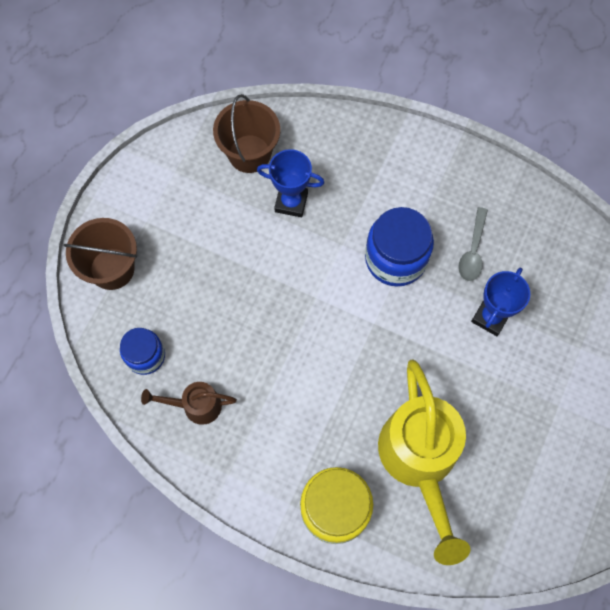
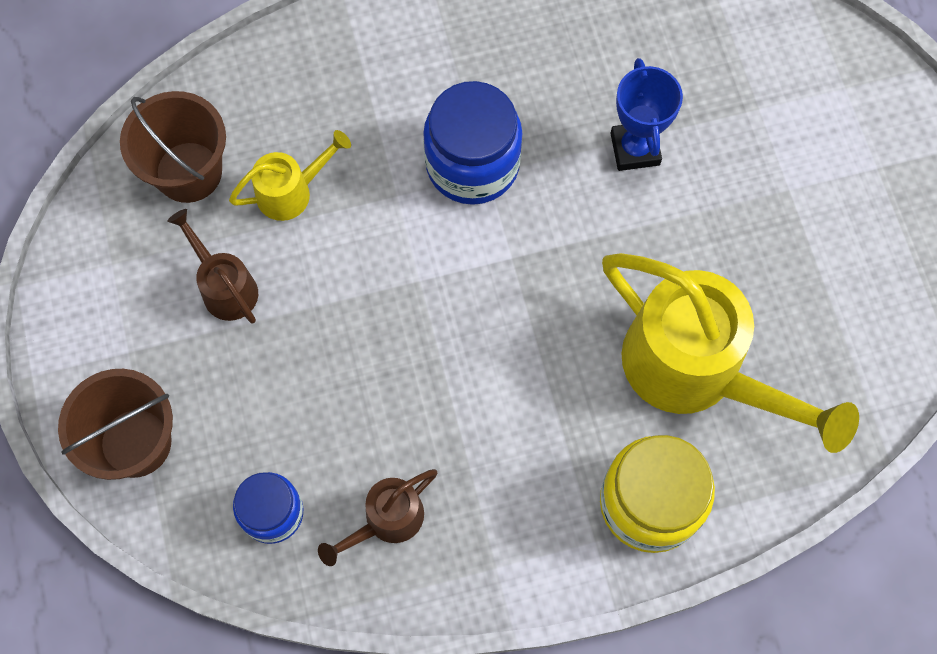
camera: 40 degrees left, 0 degrees up
(218, 225) = (225, 287): none -> brown watering can
(291, 202) = (291, 192): blue trophy -> yellow watering can
(473, 251) = (551, 89): grey spoon -> none

